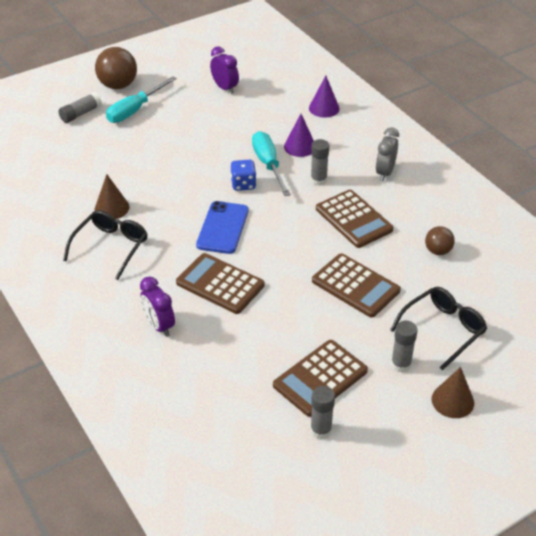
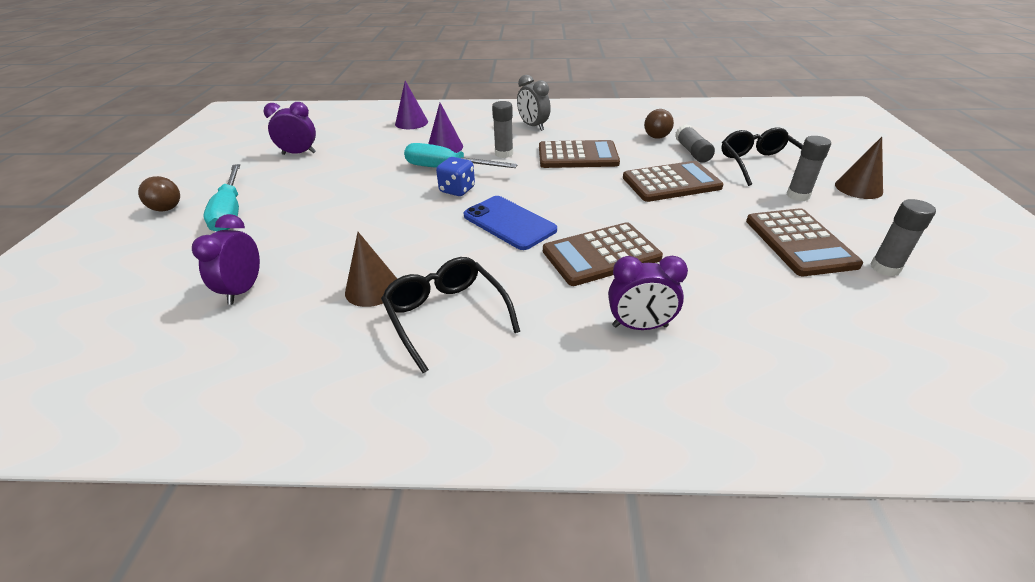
camera: 55 degrees left, 5 degrees down
(75, 164) = (243, 290): none -> purple clock
(80, 114) = (159, 252): grey glue stick -> grey glue stick (692, 152)
(118, 85) = (167, 209): brown ball -> brown ball, size x0.57

